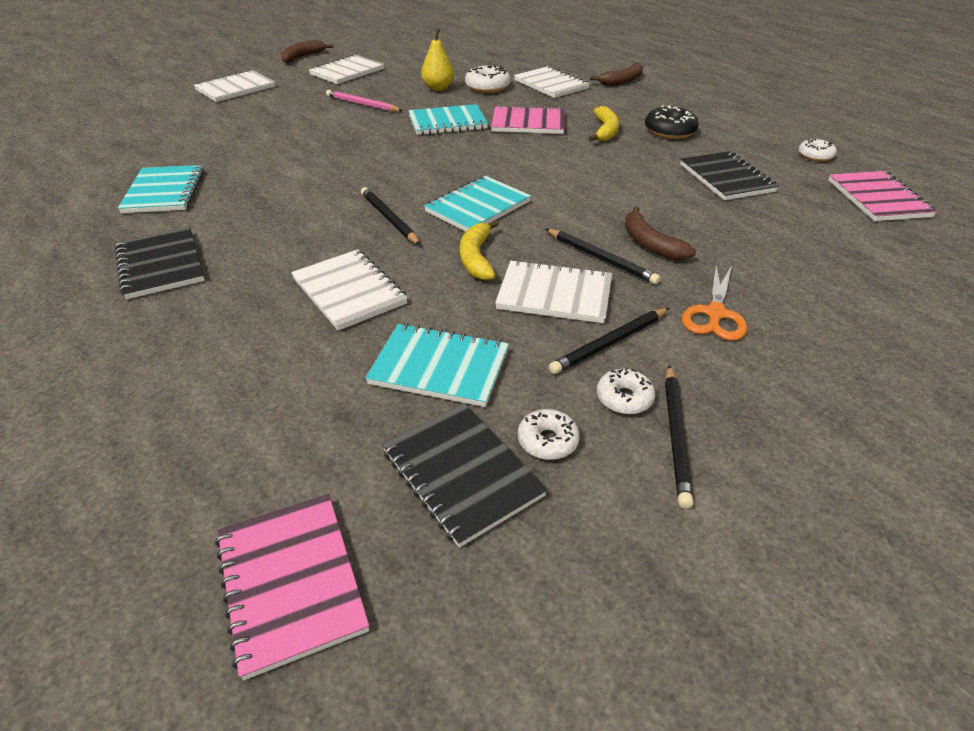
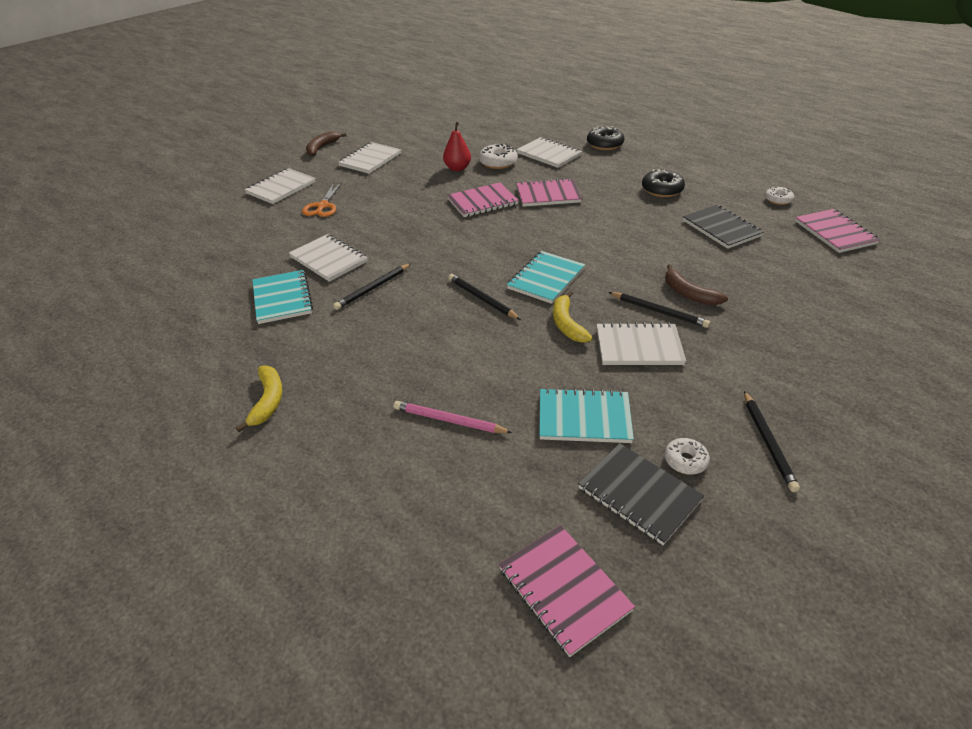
camera: 10 degrees left, 0 degrees up
(161, 265) = (322, 366): black notebook -> none
(349, 291) = (485, 367): white notebook -> white notebook (329, 259)
(362, 104) = (402, 192): pink pencil -> pink pencil (449, 420)
(438, 88) = (457, 168): yellow pear -> red pear
(447, 122) = (482, 202): turquoise notebook -> pink notebook
(605, 131) = (612, 195): yellow banana -> yellow banana (268, 401)
(610, 343) = (695, 379): black pencil -> black pencil (373, 288)
(622, 81) = (604, 144): brown banana -> black donut
(624, 398) = (722, 420): white donut -> none
(715, 314) = (757, 345): orange scissors -> orange scissors (323, 206)

